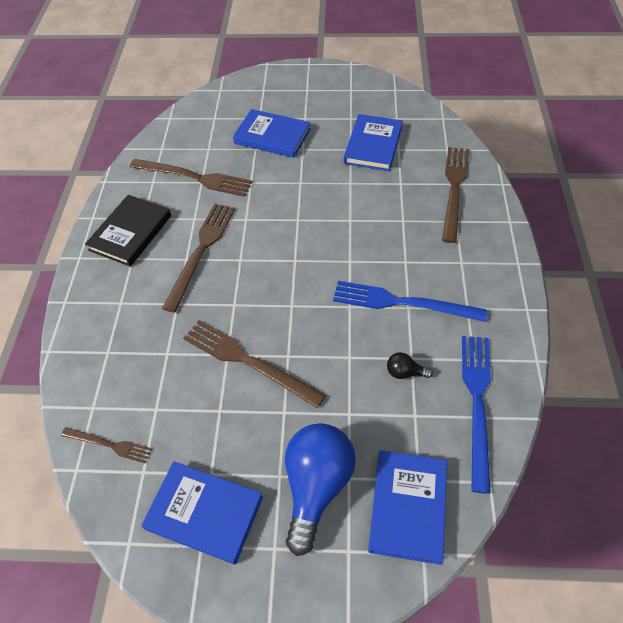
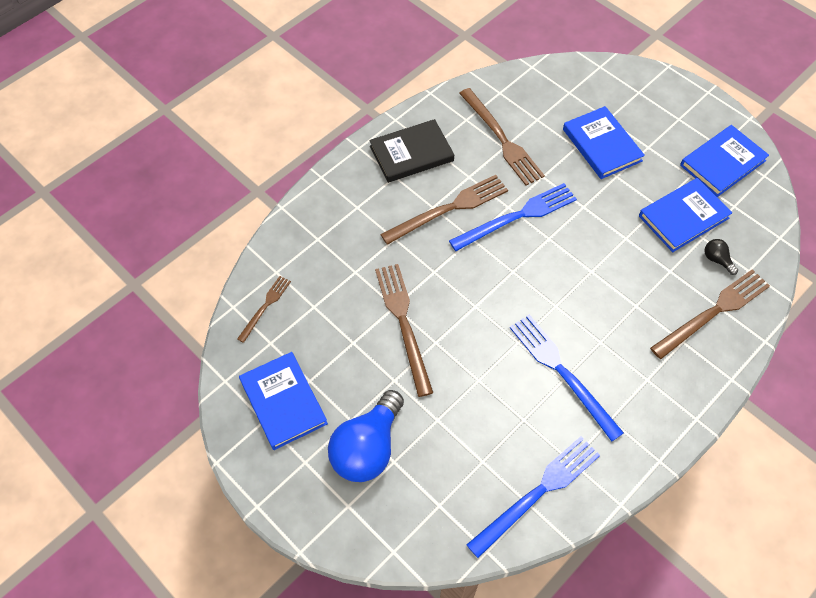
camera: 40 degrees right, 5 degrees up
(109, 444) = (265, 306): brown fork -> brown fork turned 120 degrees counterclockwise
(259, 221) = (517, 216): none -> blue fork
(316, 486) = (367, 448): blue light bulb -> blue light bulb turned 150 degrees clockwise
(405, 372) = (507, 425): black light bulb -> black light bulb (717, 260)
(407, 507) = (413, 515): blue book -> blue book (722, 163)

